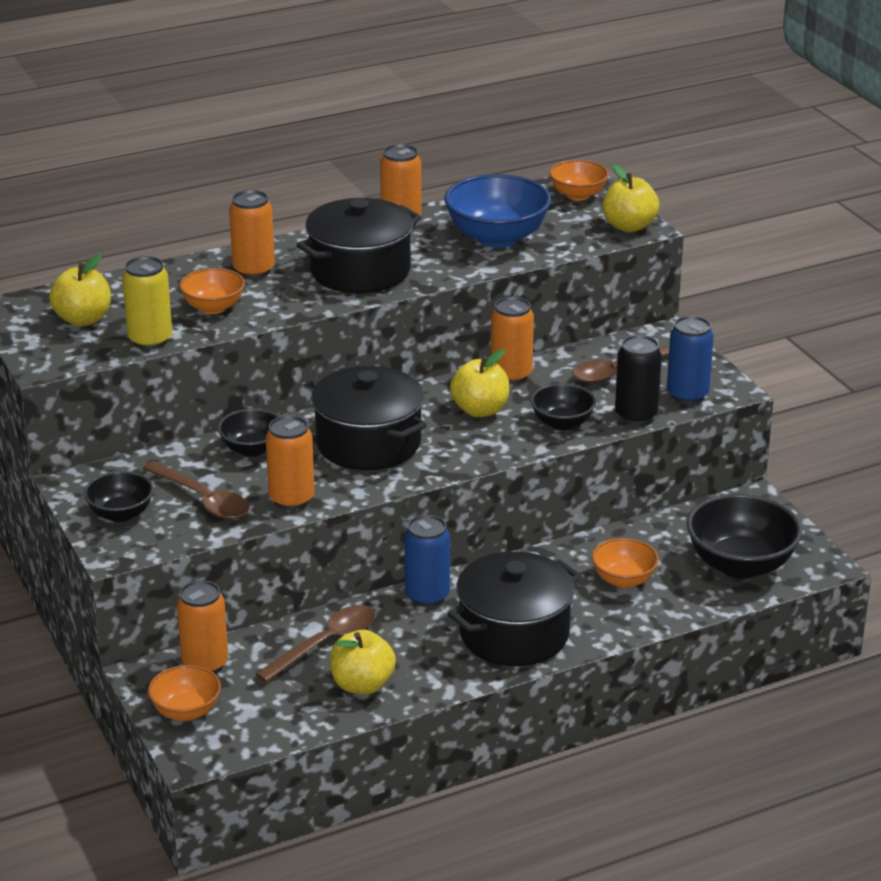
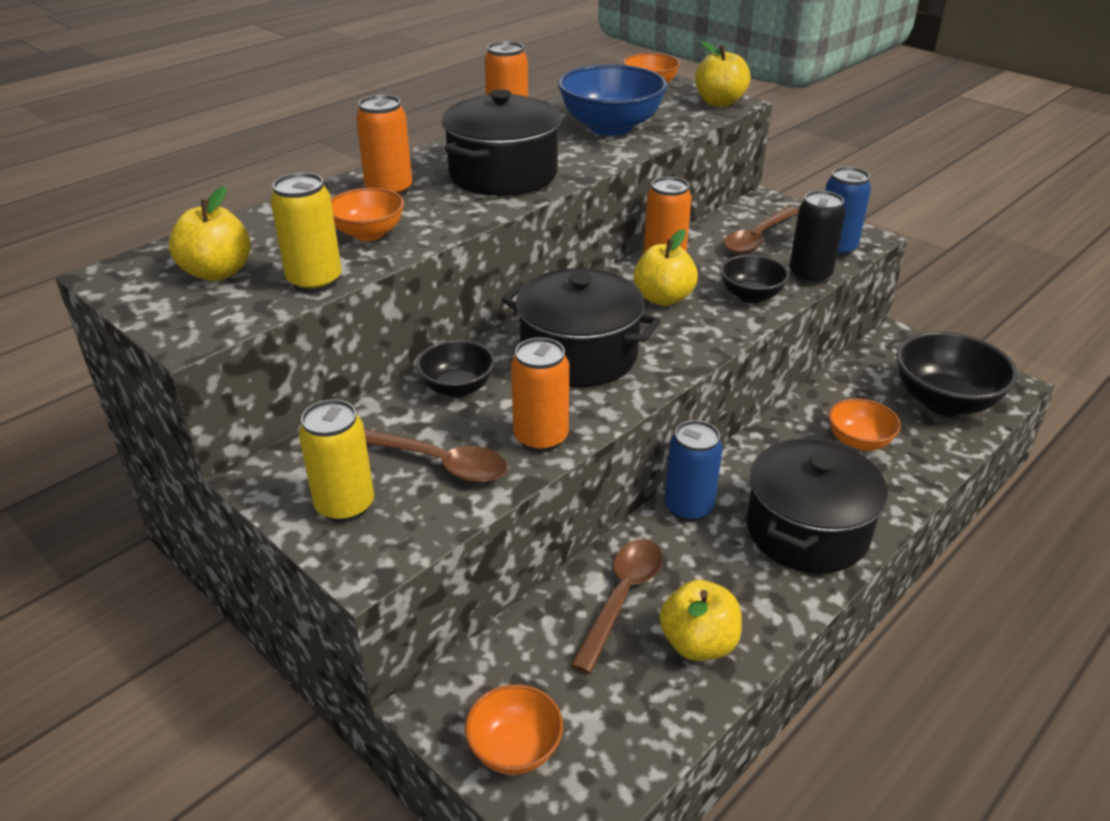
camera: 20 degrees left, 5 degrees up
(121, 514) = (345, 506): black bowl -> yellow can
(205, 664) = (500, 667): orange can -> none

